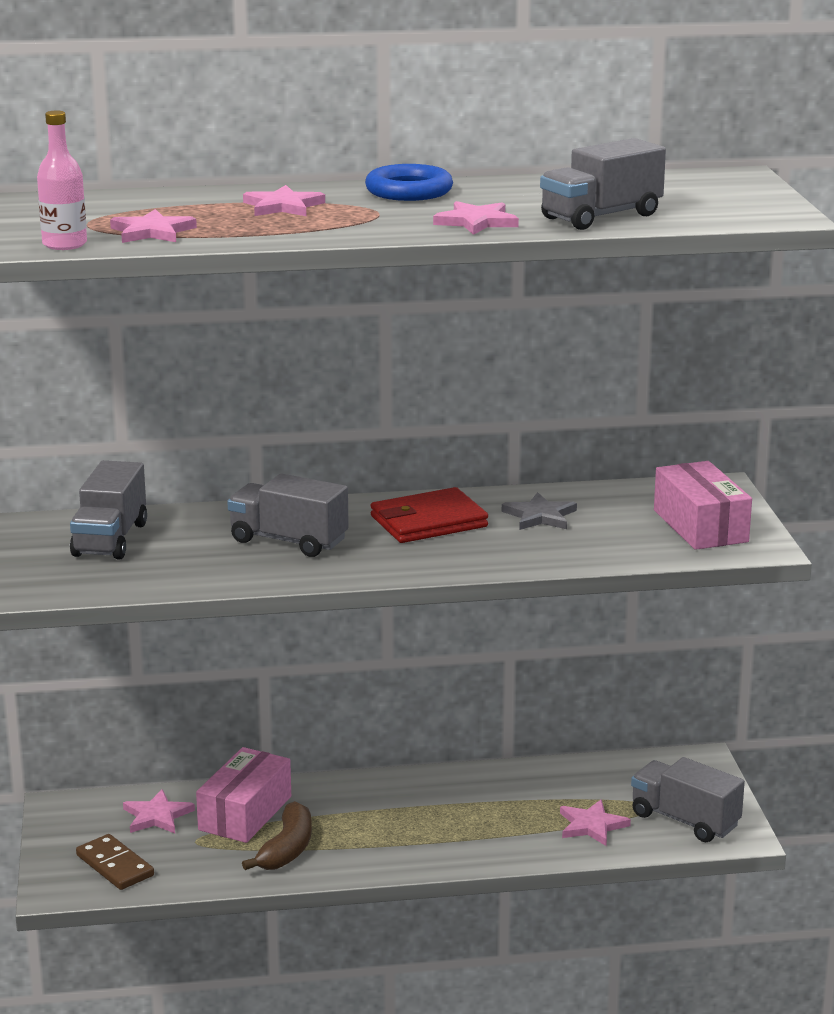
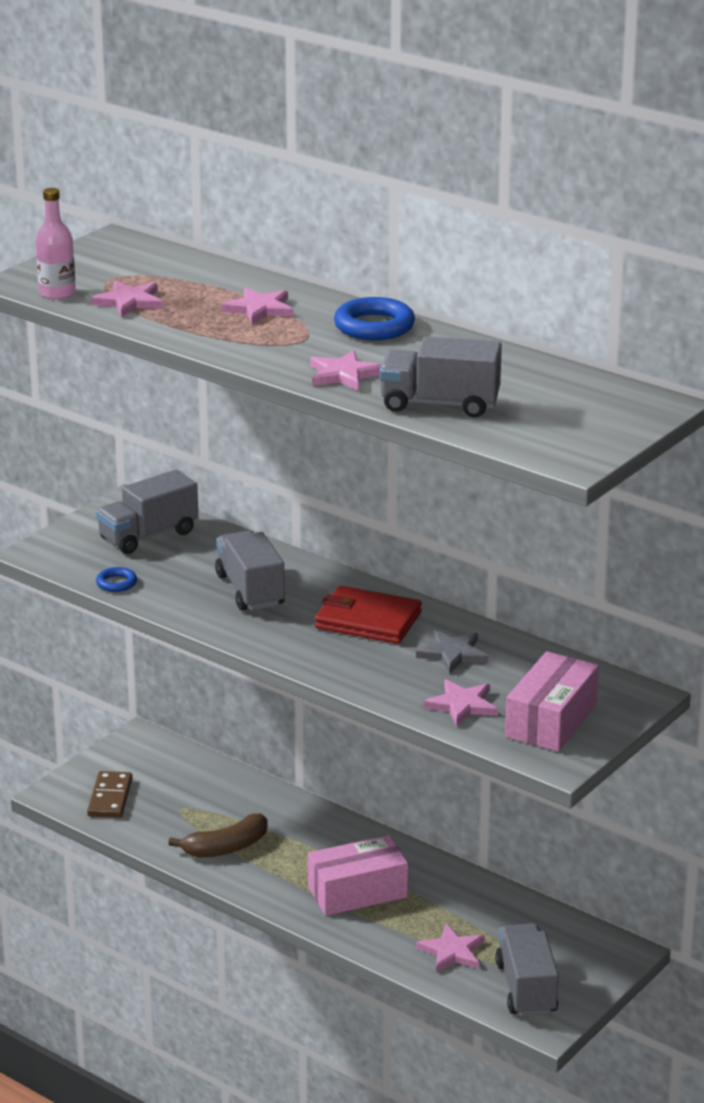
camera: 45 degrees right, 5 degrees up
(157, 816) = (185, 777): pink star -> pink star (462, 705)
(158, 583) = (116, 583): none -> blue ring
(245, 813) = (241, 807): pink box -> pink box (357, 892)

